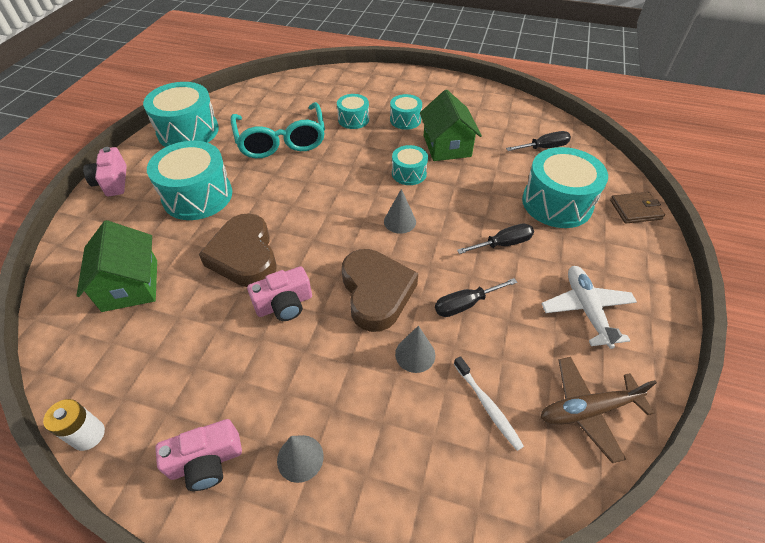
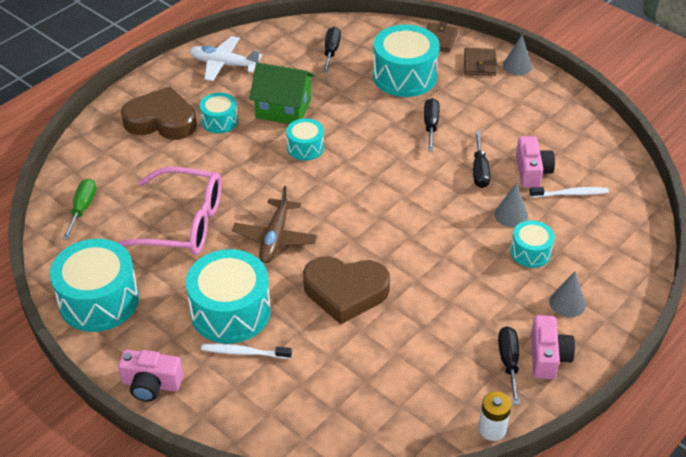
camera: 65 degrees left, 5 degrees down
(130, 285) = (334, 384): green house -> none
(155, 218) = (244, 352): none -> white toothbrush
(188, 422) = (508, 362): none -> black screwdriver
(273, 94) = (82, 208): none -> green screwdriver
(281, 140) = (181, 224): turquoise glasses -> pink glasses
(284, 304) = (420, 277): pink camera -> pink camera (532, 171)
(353, 119) = (188, 158): turquoise drum -> turquoise drum (530, 252)
(376, 293) = (440, 217): brown heart -> brown heart (161, 120)
(400, 221) = (366, 175): grey cone -> grey cone (517, 66)
(586, 309) = (518, 112): white plane -> white plane (224, 64)
(587, 410) = (594, 149): brown plane -> brown plane (275, 238)
(631, 252) = (480, 64): none -> brown wallet

